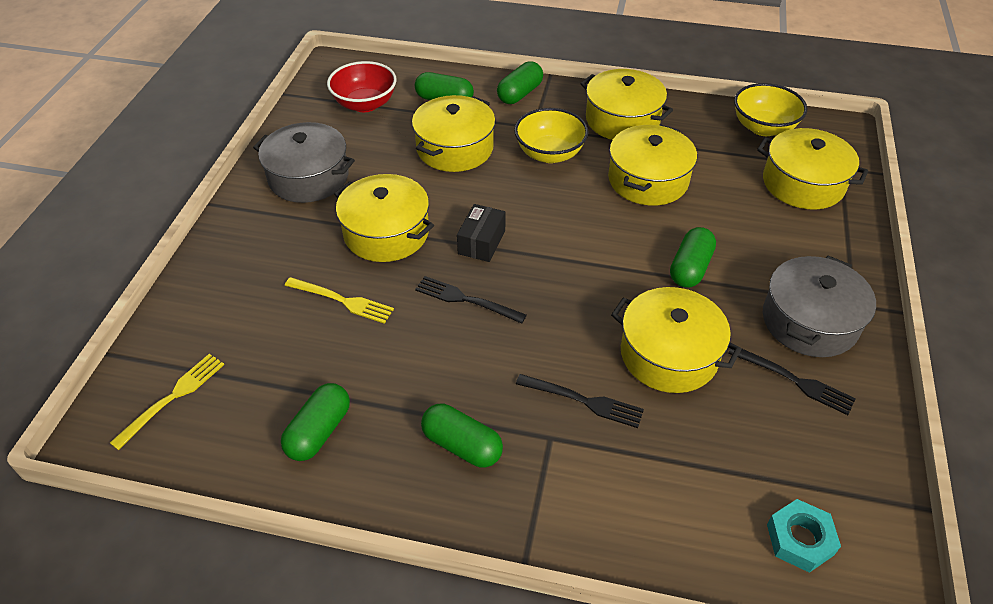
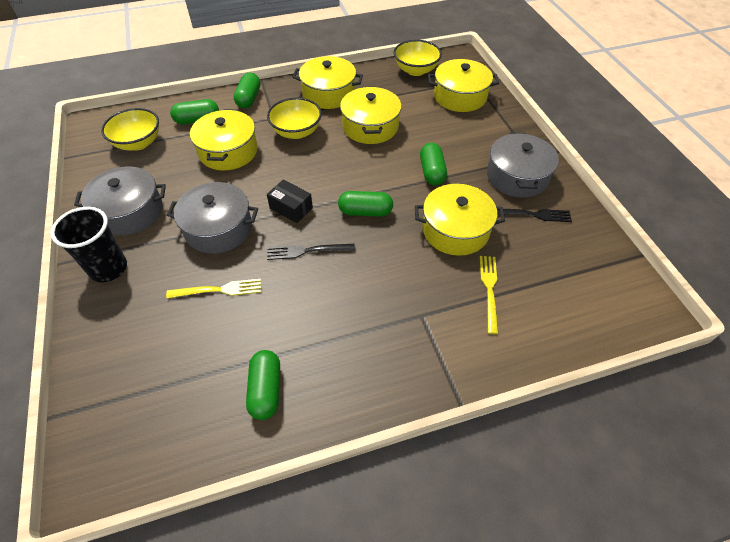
camera: 30 degrees left, 5 degrees up
(173, 397) = (132, 422): yellow fork -> yellow fork (489, 289)
(250, 229) = (108, 268): none -> black cup
(365, 104) = (138, 143): red bowl -> yellow bowl
(386, 233) = (218, 228): yellow pot -> grey pot
(462, 445) = (370, 348): green capsule -> green capsule (365, 212)
(481, 242) = (291, 208): black box -> black box turned 45 degrees counterclockwise
(584, 401) = (426, 282): black fork -> none
(800, 539) = (595, 305): turquoise nut -> none

